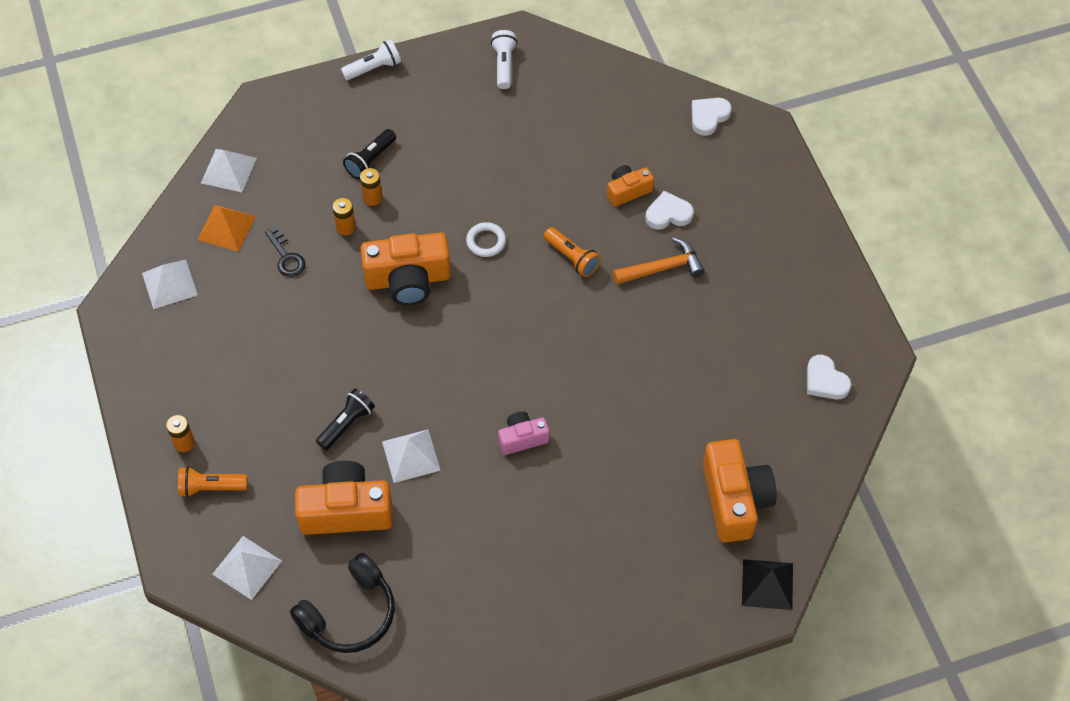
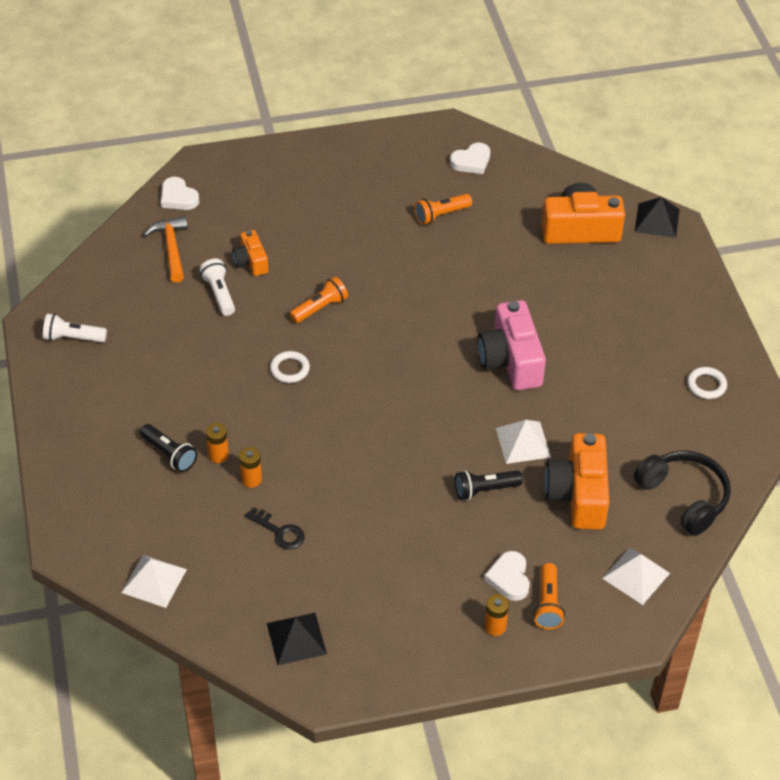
camera: 85 degrees left, 10 degrees down
(169, 284) = (296, 638): white pyramid -> black pyramid
(226, 228) = (231, 584): orange pyramid -> none
(286, 257) = (279, 532): black key -> black key turned 60 degrees clockwise
(346, 424) = (485, 490): black flashlight -> black flashlight turned 60 degrees counterclockwise
(373, 68) = (46, 445): white flashlight -> white flashlight (219, 294)
(408, 279) = (324, 432): orange camera -> none
(510, 638) = (706, 385): none -> white ring
(522, 438) = (511, 360): pink camera -> pink camera, size x1.83
(663, 268) = (342, 247): orange hammer -> orange hammer (171, 248)
(668, 214) = (283, 237): white heart -> white heart (509, 578)
(730, 356) = (441, 215): none -> orange flashlight

